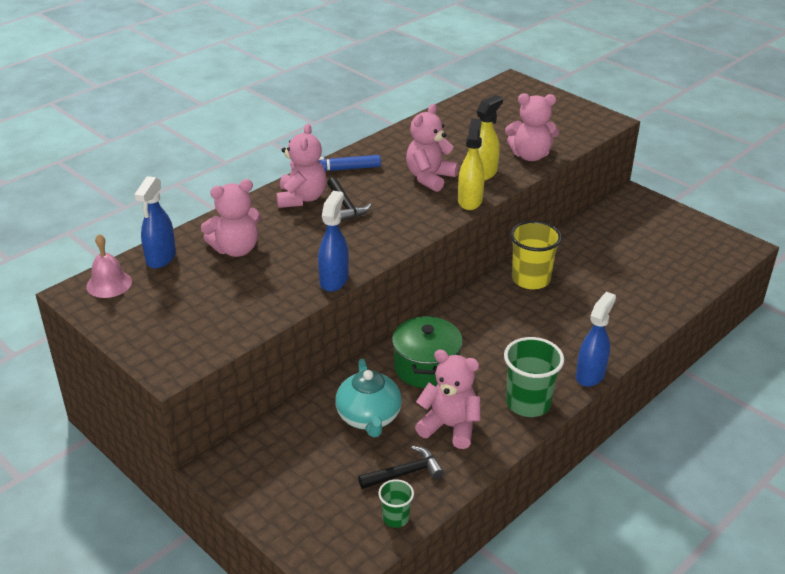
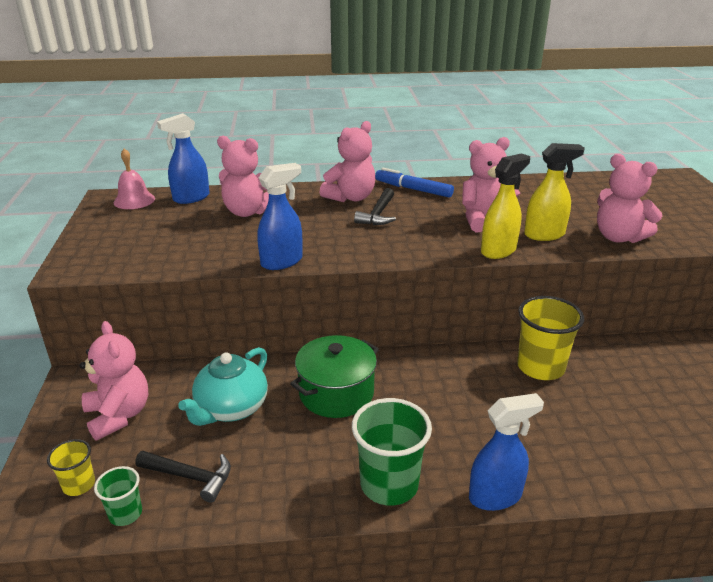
camera: 40 degrees right, 5 degrees down
(337, 524) = (79, 485): none -> yellow cup
(449, 427) = (285, 459): pink teddy bear -> pink teddy bear (119, 415)

